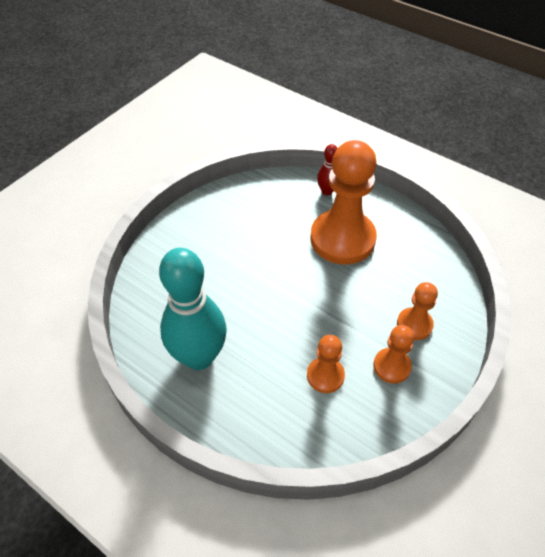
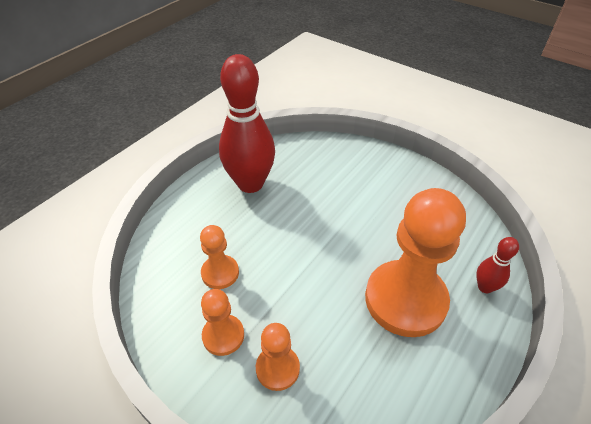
camera: 90 degrees right, 5 degrees down
(199, 356) = (250, 184): turquoise bowling pin -> red bowling pin

